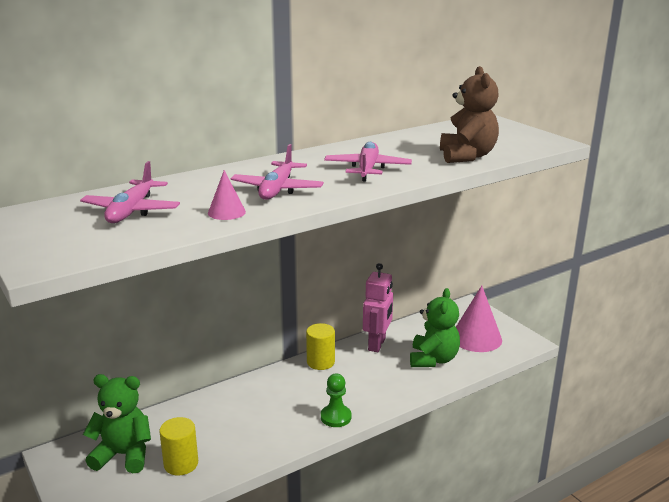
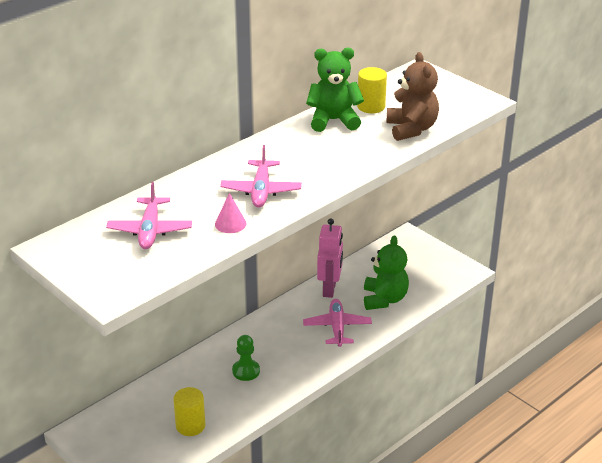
camera: 10 degrees left, 10 degrees up
(123, 455) = (137, 424): green teddy bear -> green teddy bear (333, 120)
(320, 362) = (282, 314): yellow cylinder -> yellow cylinder (371, 106)
(336, 417) = (310, 367): green pawn -> green pawn (246, 371)
(367, 169) = (329, 156): pink plane -> pink plane (337, 327)
(476, 338) = (420, 272): pink cone -> none

